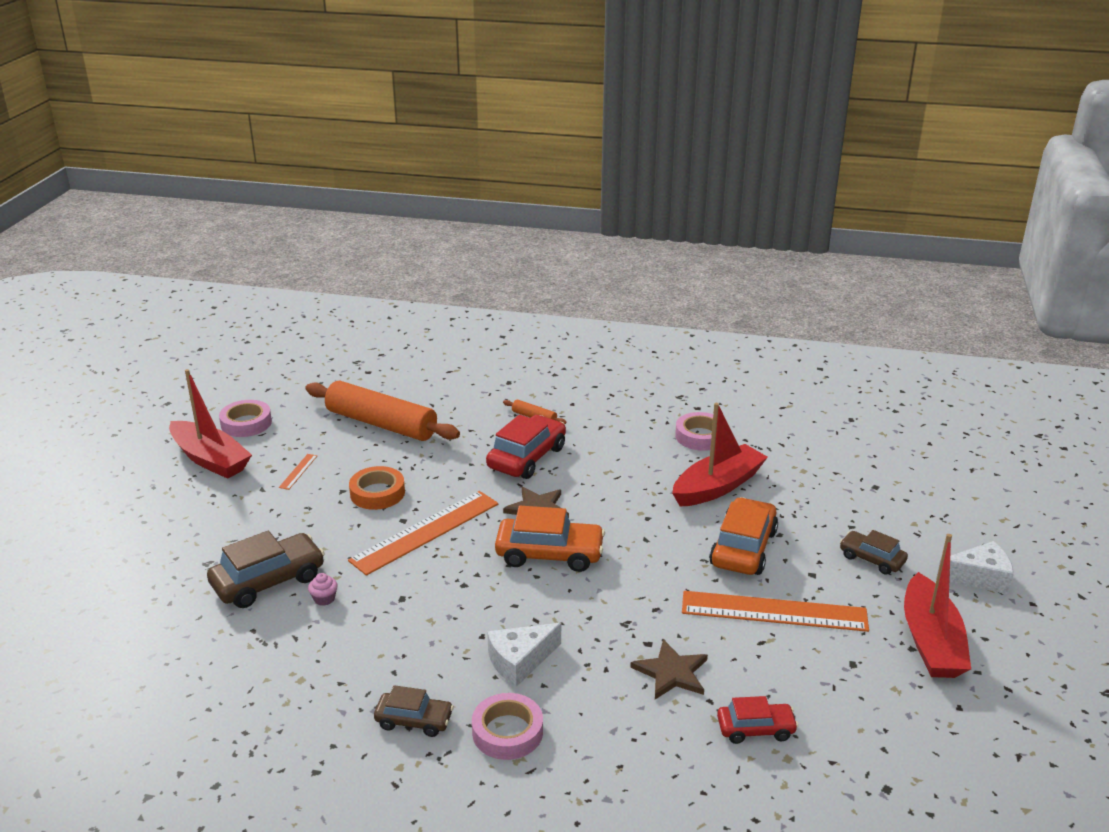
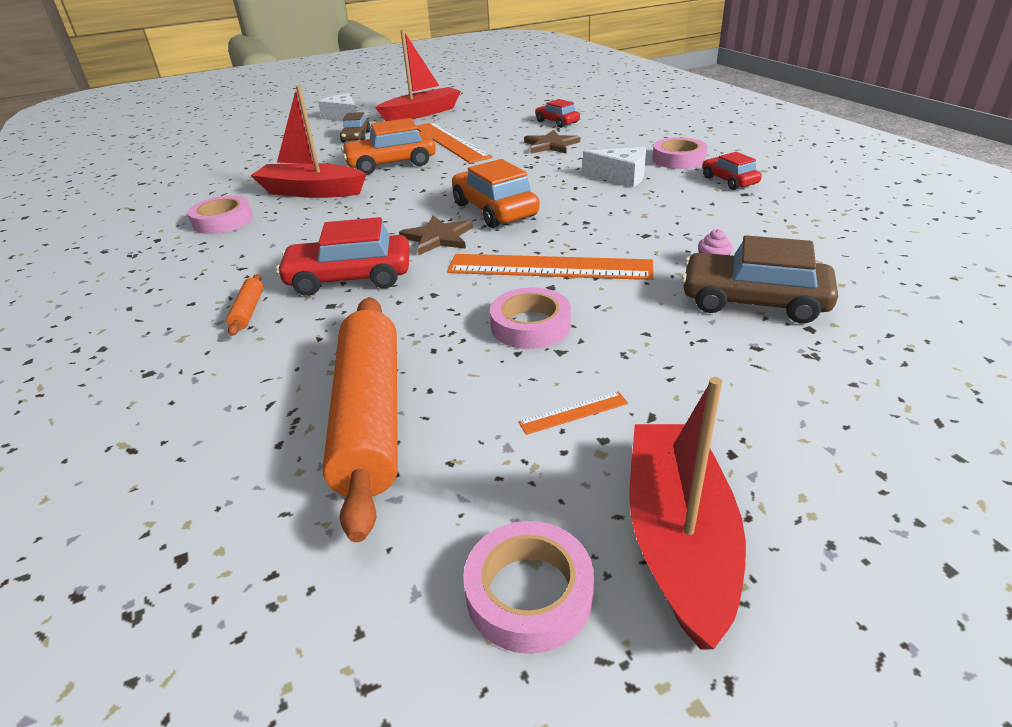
camera: 125 degrees left, 5 degrees up
(377, 493) = (530, 325): orange tape -> pink tape
(414, 720) = (729, 181): brown car -> red car

